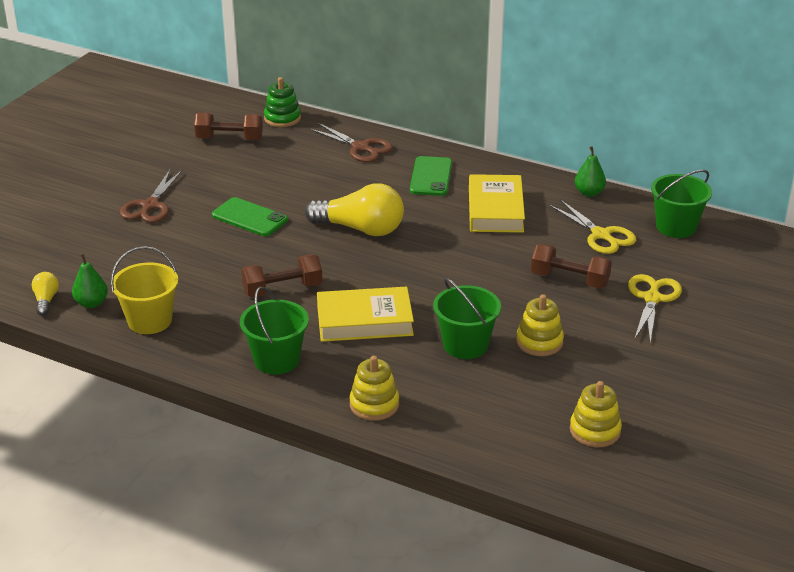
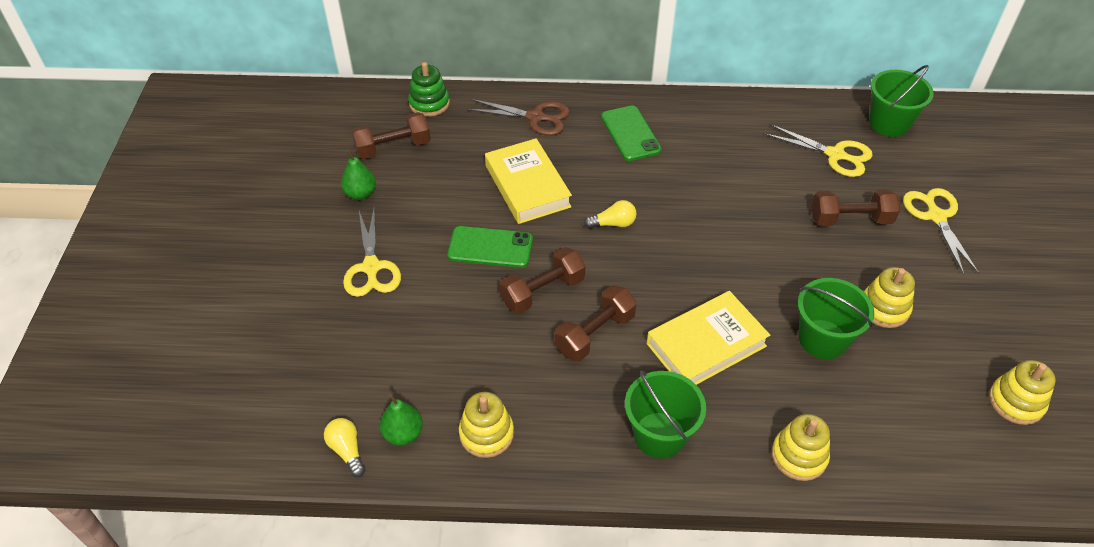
camera: 25 degrees left, 15 degrees up
(150, 205) = (371, 267): brown scissors -> yellow scissors
(150, 321) = (486, 434): yellow bucket -> yellow stacking toy
(266, 254) = (543, 291): none -> brown dumbbell
(360, 229) = (613, 223): yellow light bulb -> yellow light bulb, size x0.47
(495, 209) = (720, 155): yellow book -> yellow book (527, 186)
(589, 193) = (786, 107): green pear -> green pear (360, 194)

